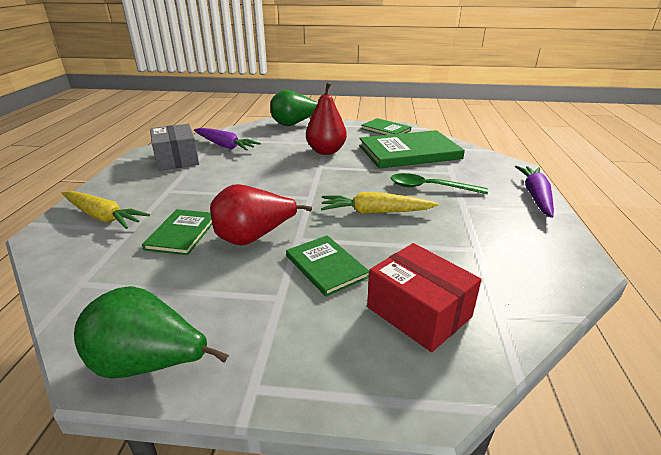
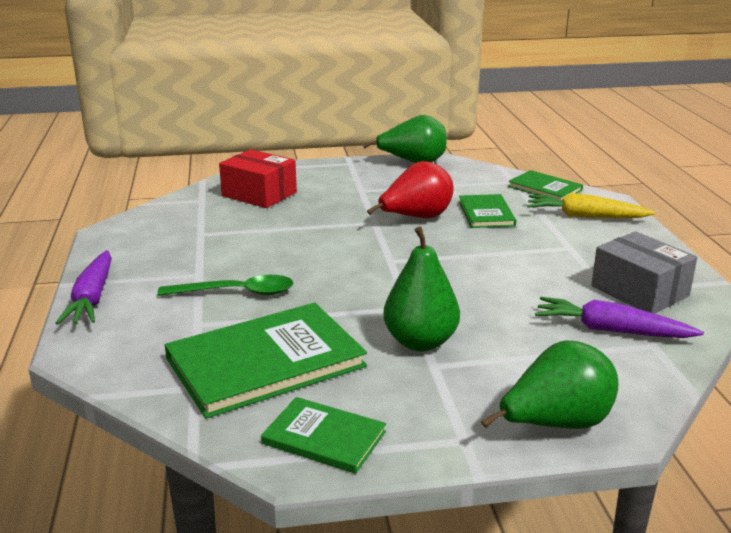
camera: 165 degrees right, 5 degrees down
(326, 151) = (420, 342): red pear -> green pear
(326, 266) = (336, 208): green book -> green book (545, 188)
(375, 212) = (305, 253): yellow carrot -> none

